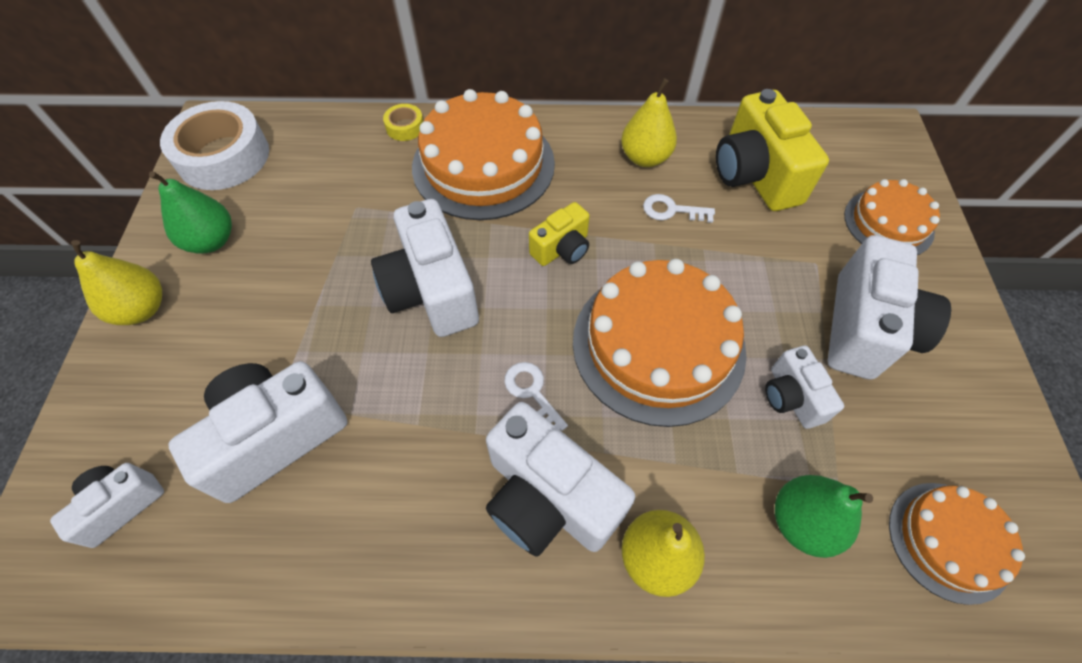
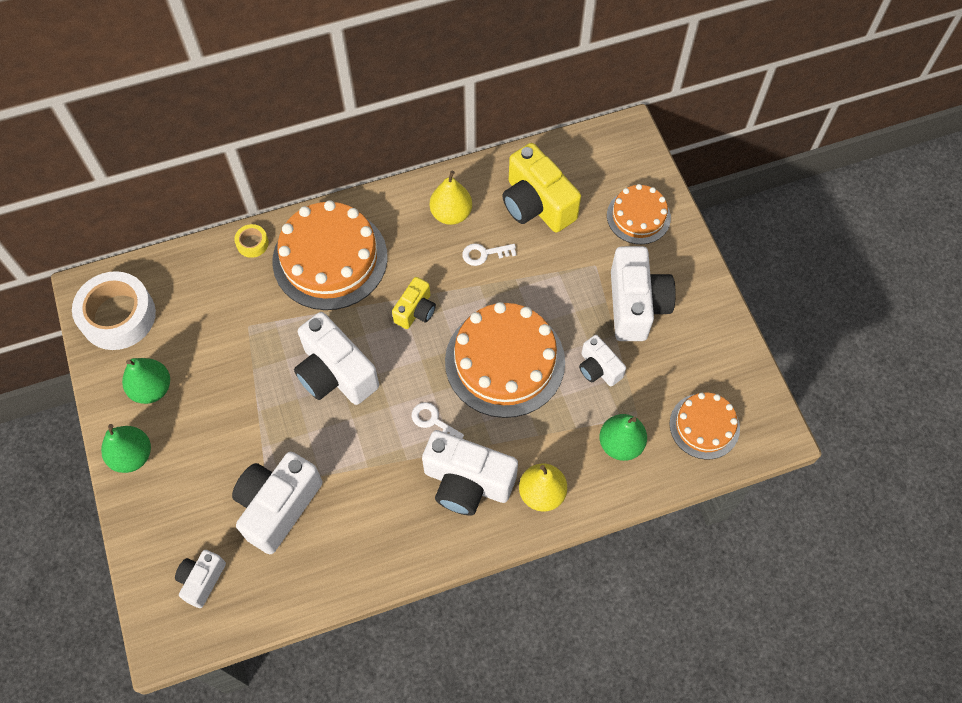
camera: 20 degrees left, 5 degrees up
(142, 309) = (132, 456): yellow pear -> green pear

